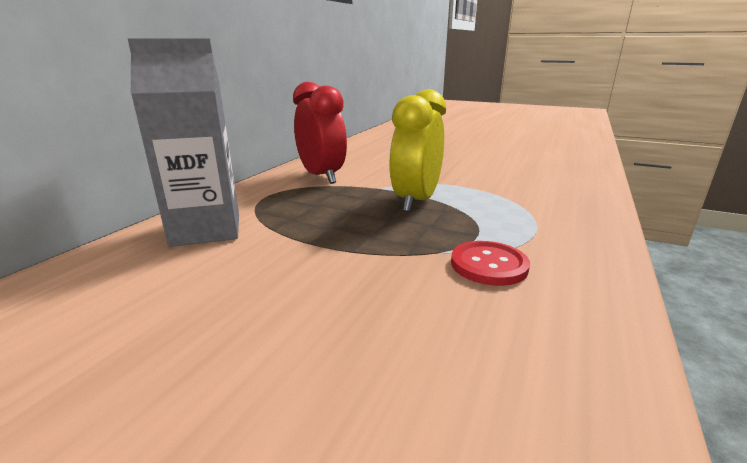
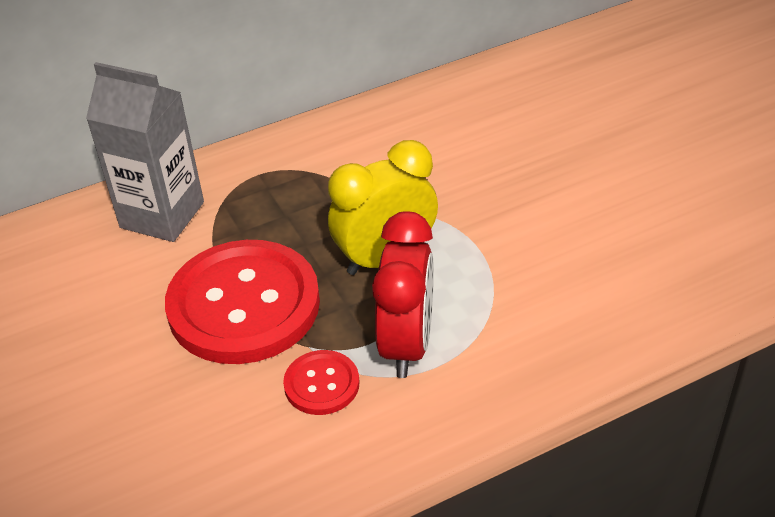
camera: 40 degrees right, 20 degrees up
(321, 177) = (349, 155): red clock -> red clock (407, 344)
(353, 249) = (244, 305): none -> red button

